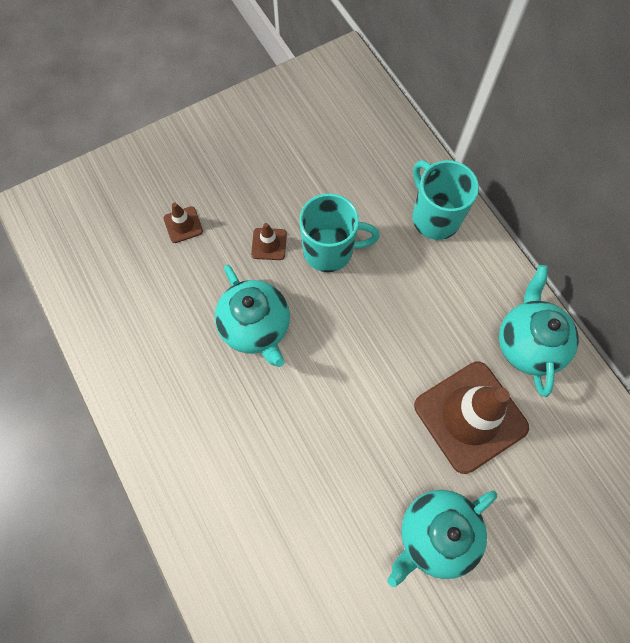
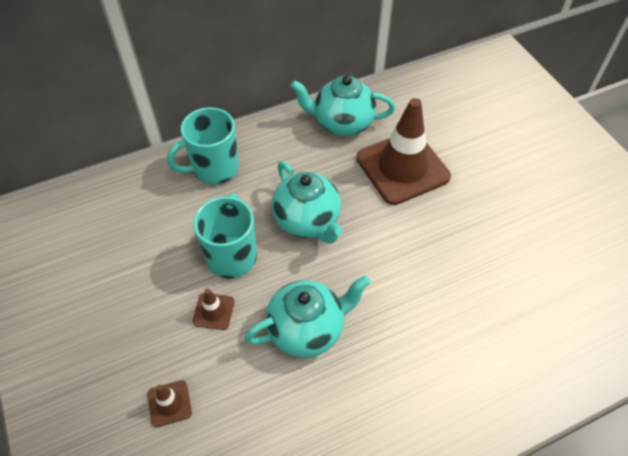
camera: 85 degrees left, 15 degrees down
(435, 534) = (500, 202): turquoise teapot -> turquoise teapot (307, 221)

